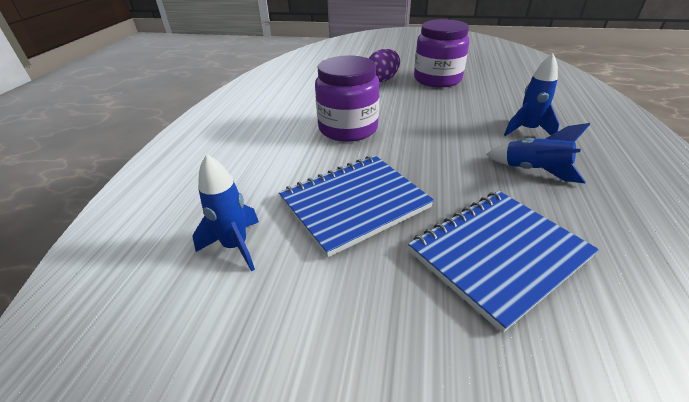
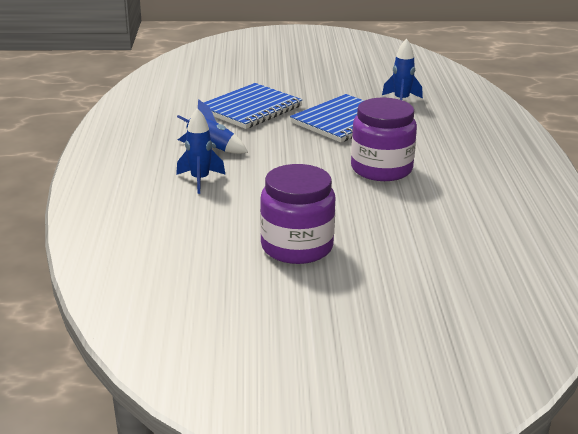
camera: 165 degrees right, 10 degrees down
(382, 80) = (377, 240): purple egg -> none

